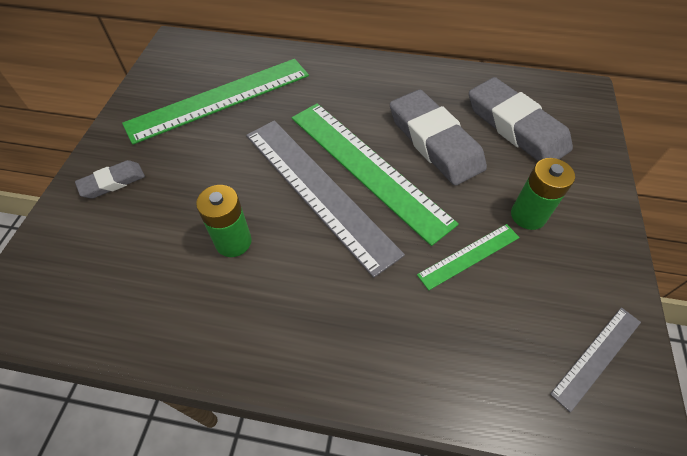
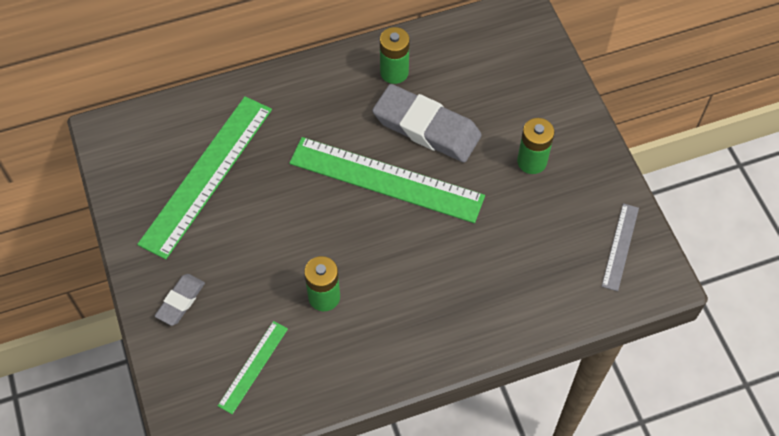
camera: 30 degrees left, 5 degrees up
(318, 190) = (360, 220): grey ruler -> none
(432, 89) = (394, 72): none -> green battery
(469, 256) = (505, 217): green ruler -> green ruler (253, 367)
(515, 127) = (485, 80): grey eraser -> none

